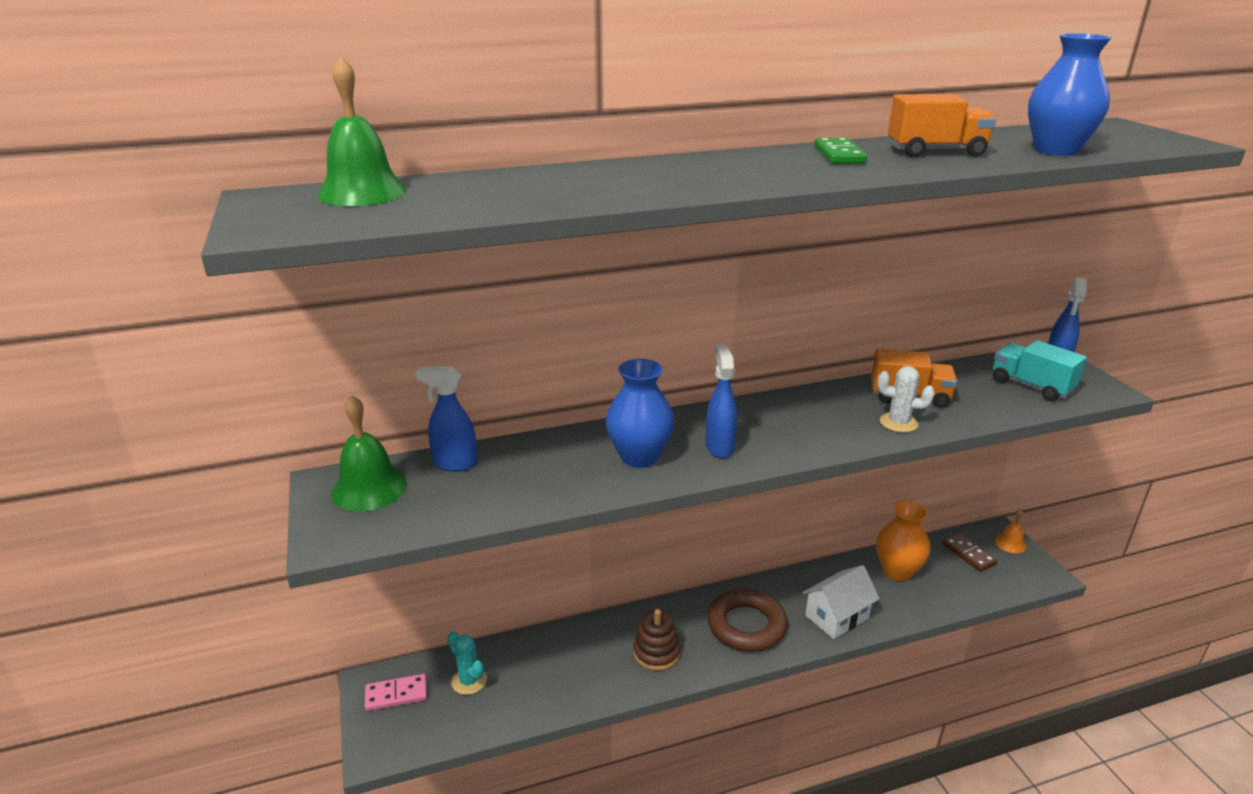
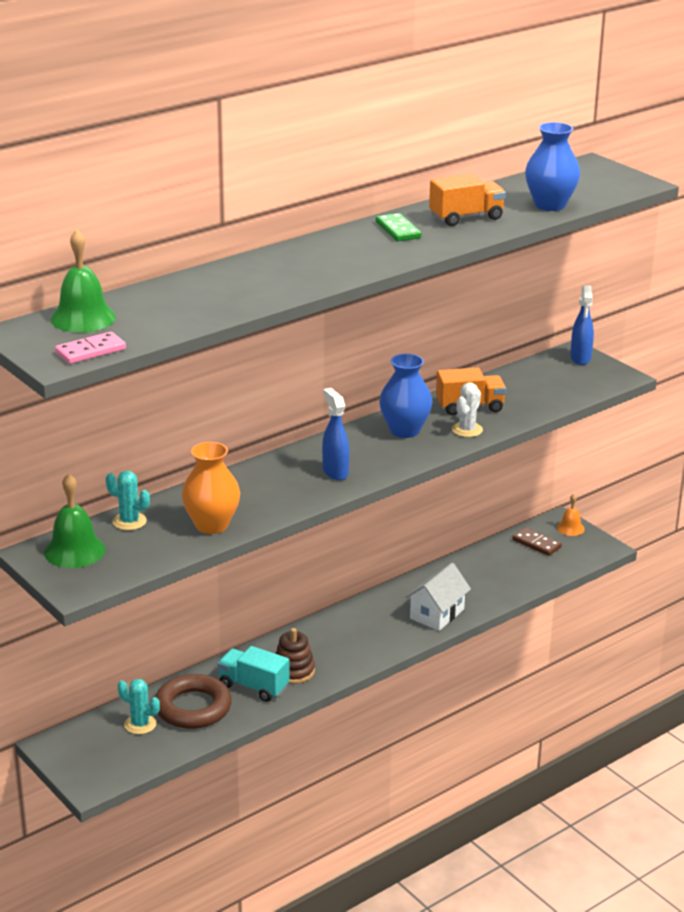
camera: 20 degrees left, 0 degrees up
(396, 695) = (81, 747): pink domino -> pink domino (90, 351)
(454, 464) = (129, 521): blue spray bottle -> turquoise cactus
(639, 457) = (276, 490): blue vase -> blue vase (404, 430)
(746, 625) = (362, 636): brown ring -> brown ring (193, 708)
(897, 571) = (478, 569): orange vase -> orange vase (211, 525)
(898, 423) = (467, 430): white cactus -> white cactus turned 60 degrees counterclockwise
(1031, 386) = (563, 382): turquoise truck -> turquoise truck (253, 686)

